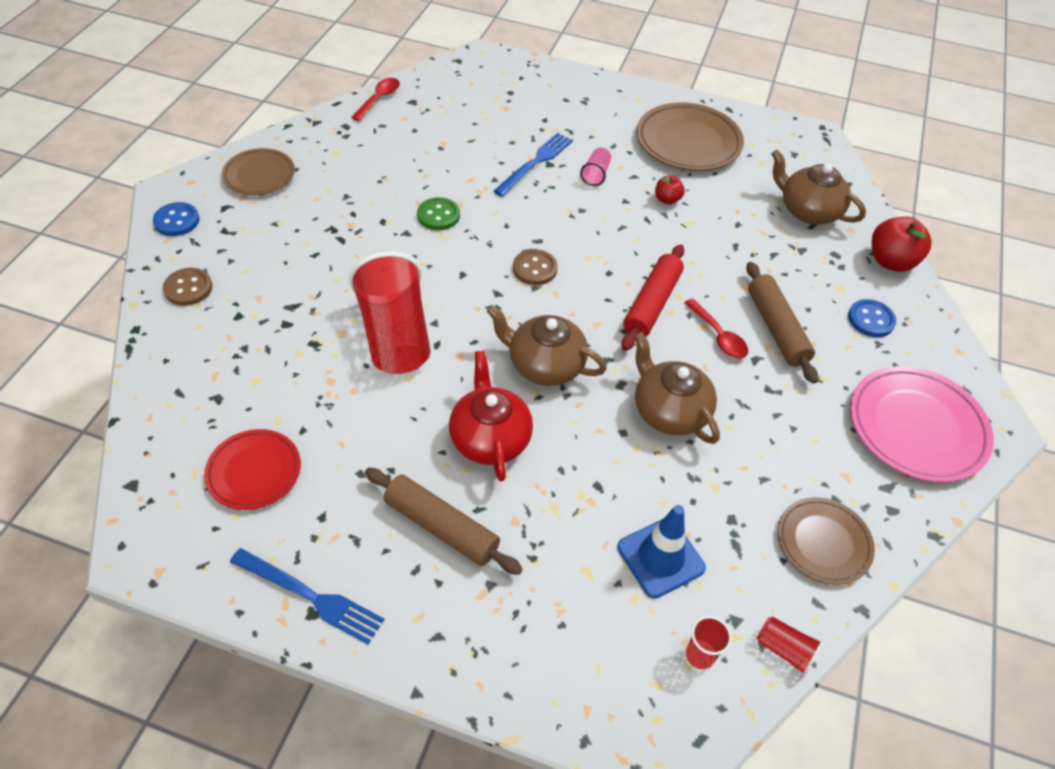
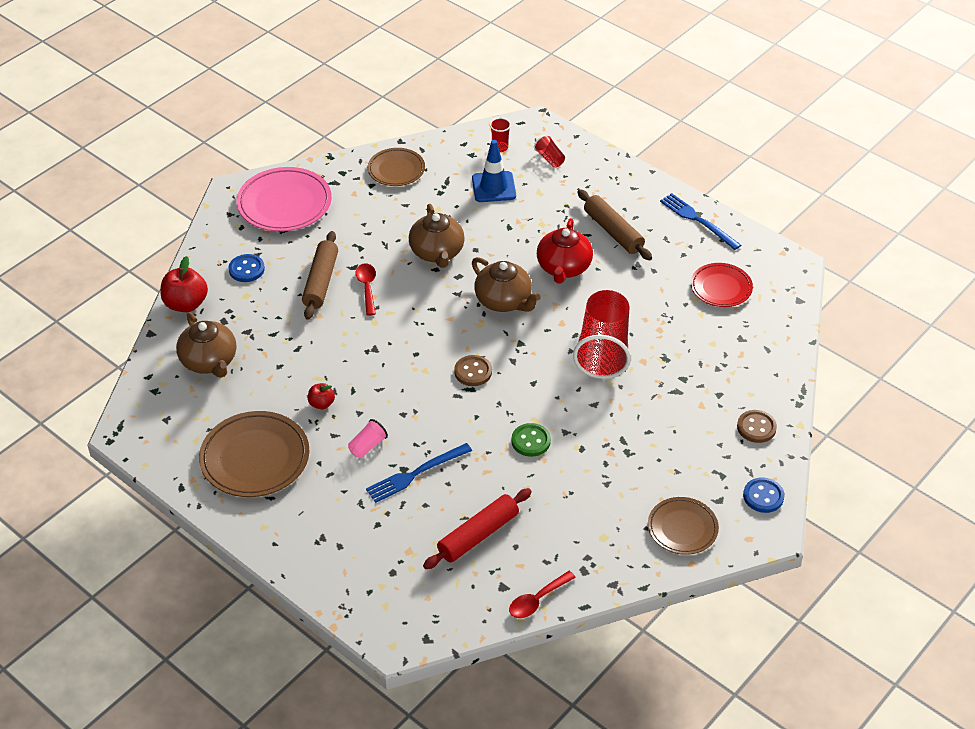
camera: 155 degrees left, 5 degrees down
(652, 304) = (399, 321): red rolling pin -> red rolling pin (478, 535)
(785, 650) = (454, 138): red cup -> red cup (549, 158)

